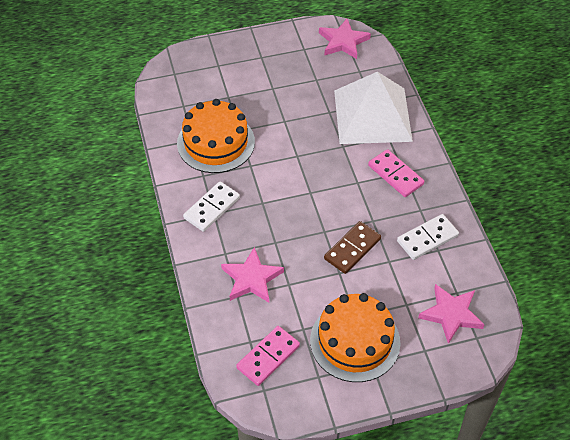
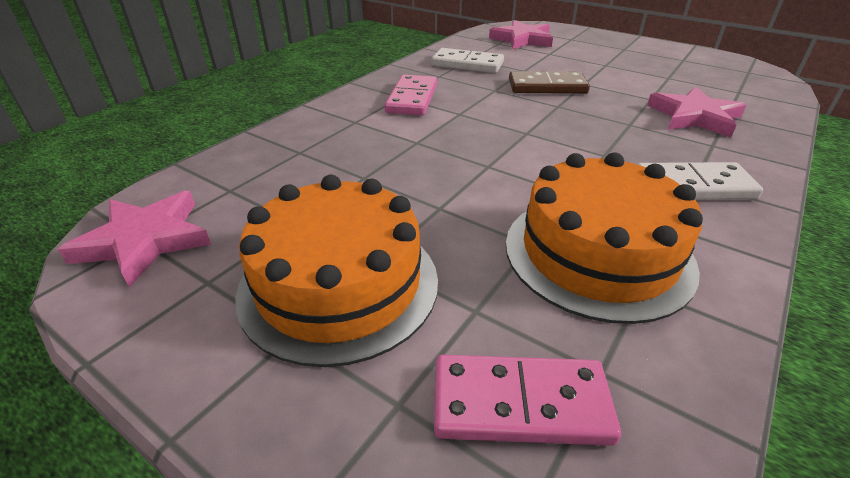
camera: 130 degrees left, 15 degrees down
(268, 357) = (726, 80): pink domino -> pink domino (520, 403)
(355, 341) = (624, 58): orange cake -> orange cake (339, 284)
(372, 115) = (327, 143): white pyramid -> none

